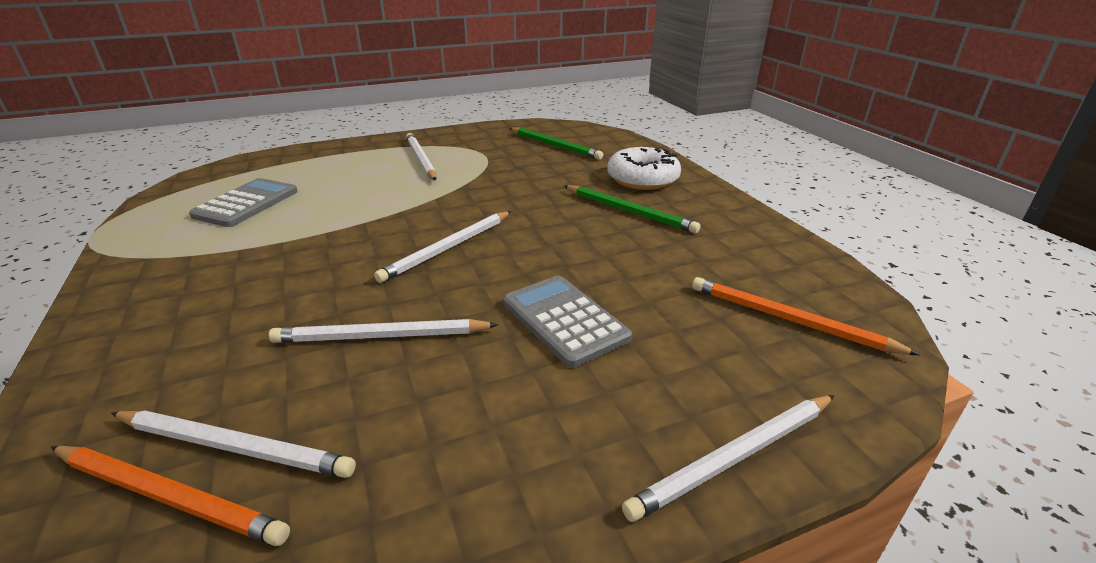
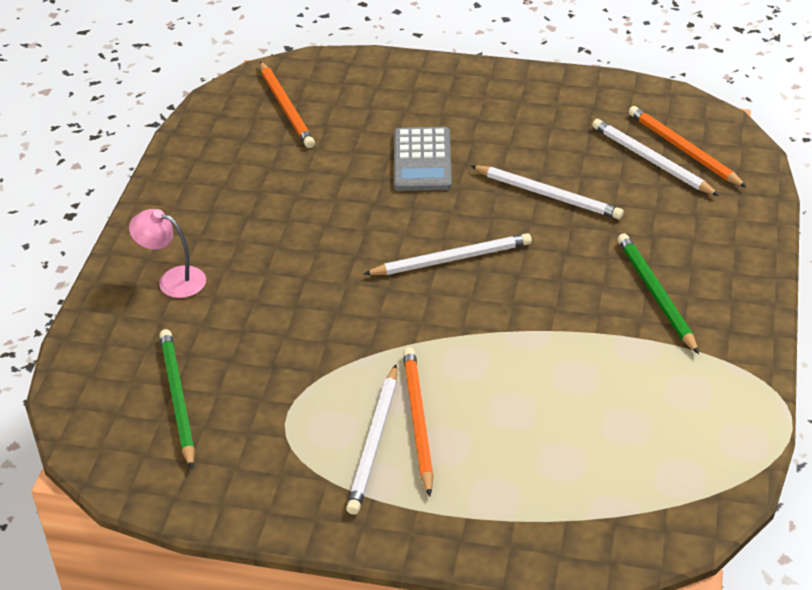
camera: 145 degrees left, 10 degrees up
(246, 203) = (623, 422): grey calculator -> none
(400, 171) = (417, 421): none -> orange pencil
(629, 211) = (251, 239): green pencil -> green pencil (655, 294)
(642, 179) = (173, 280): white donut -> pink lamp
(735, 458) = (415, 70): white pencil -> none

